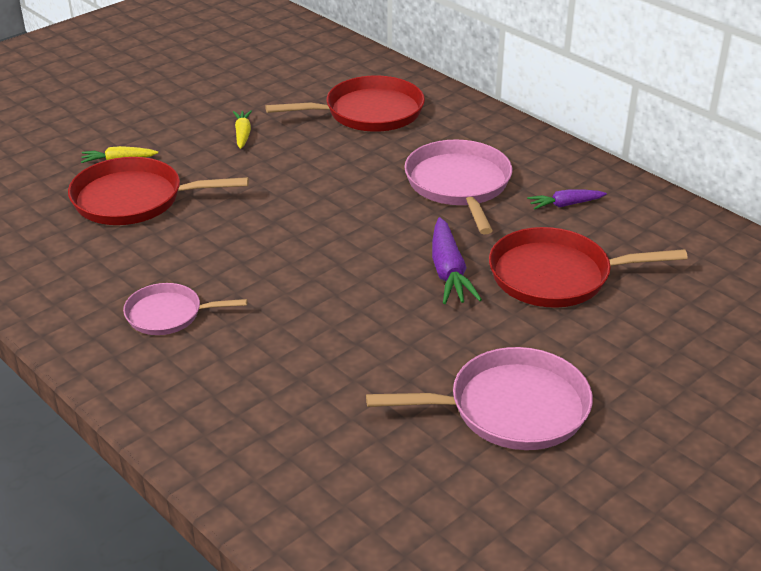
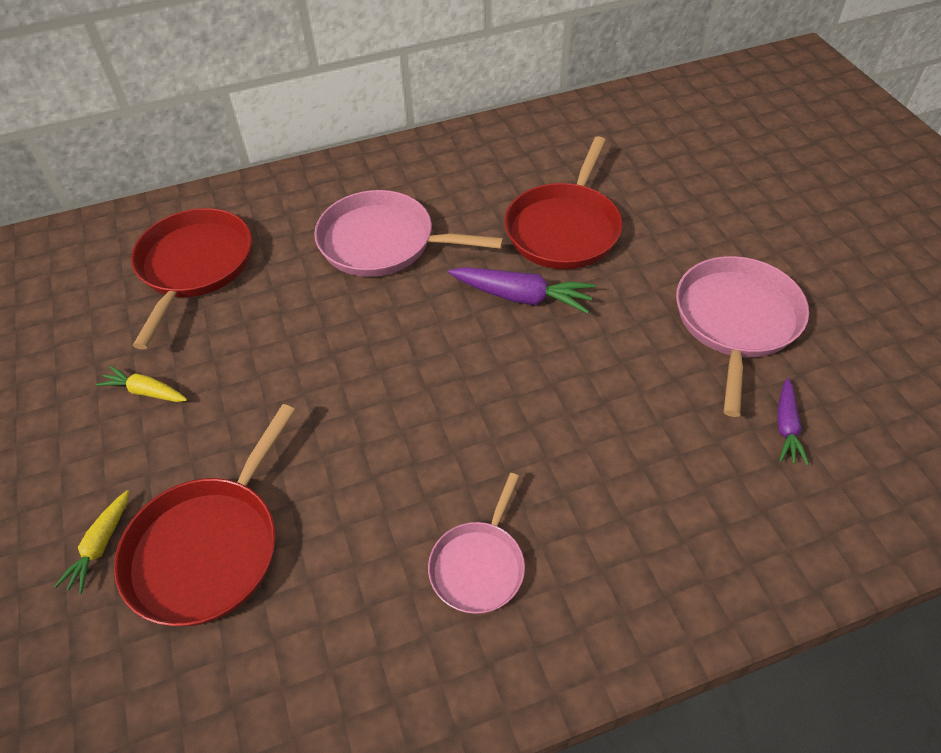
camera: 65 degrees left, 15 degrees up
(565, 205) = (461, 185): purple carrot -> purple carrot (786, 427)

